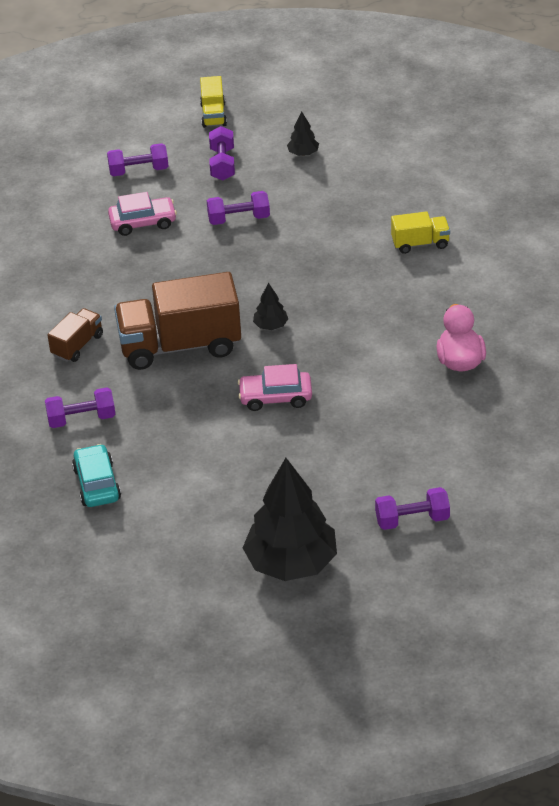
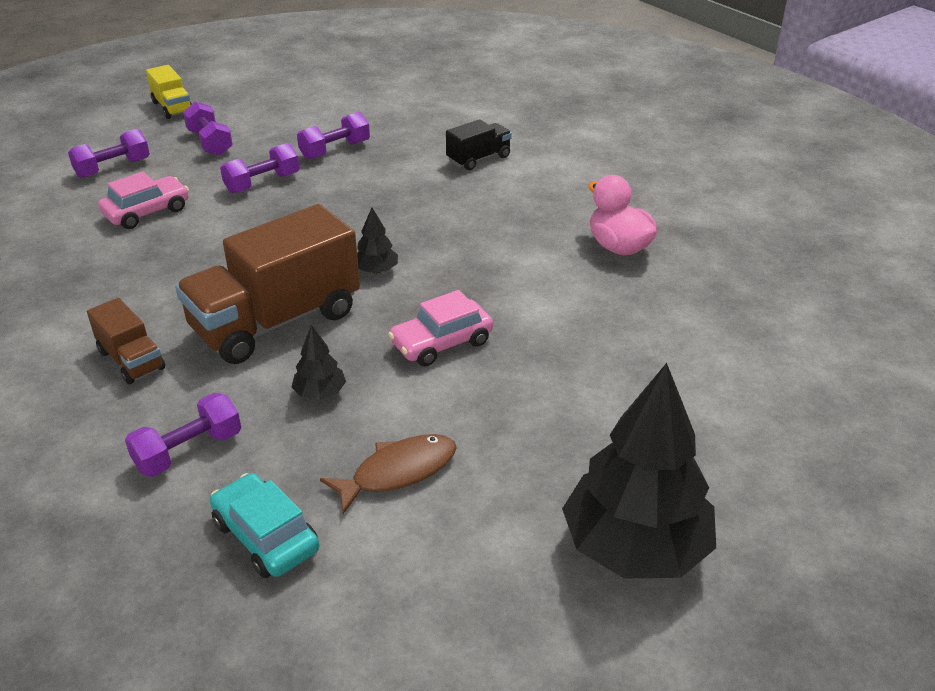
camera: 30 degrees left, 5 degrees down
(77, 345) = (131, 360): brown truck -> brown truck turned 135 degrees clockwise
(190, 473) = (398, 472): none -> brown fish
(303, 153) = (294, 117): black tree -> black tree (320, 393)
(412, 519) = (733, 430): purple dumbbell -> purple dumbbell (335, 150)
(420, 243) = (478, 159): yellow truck -> black truck

